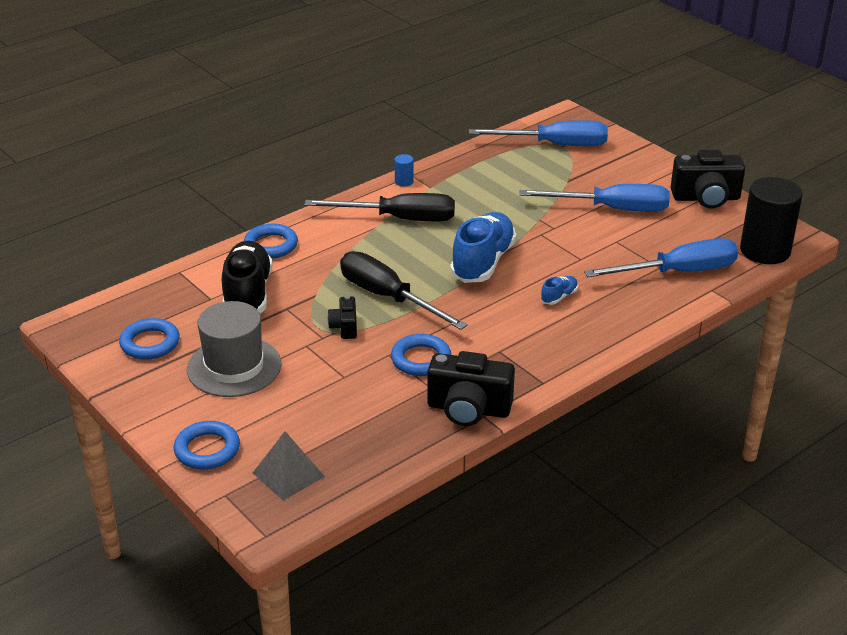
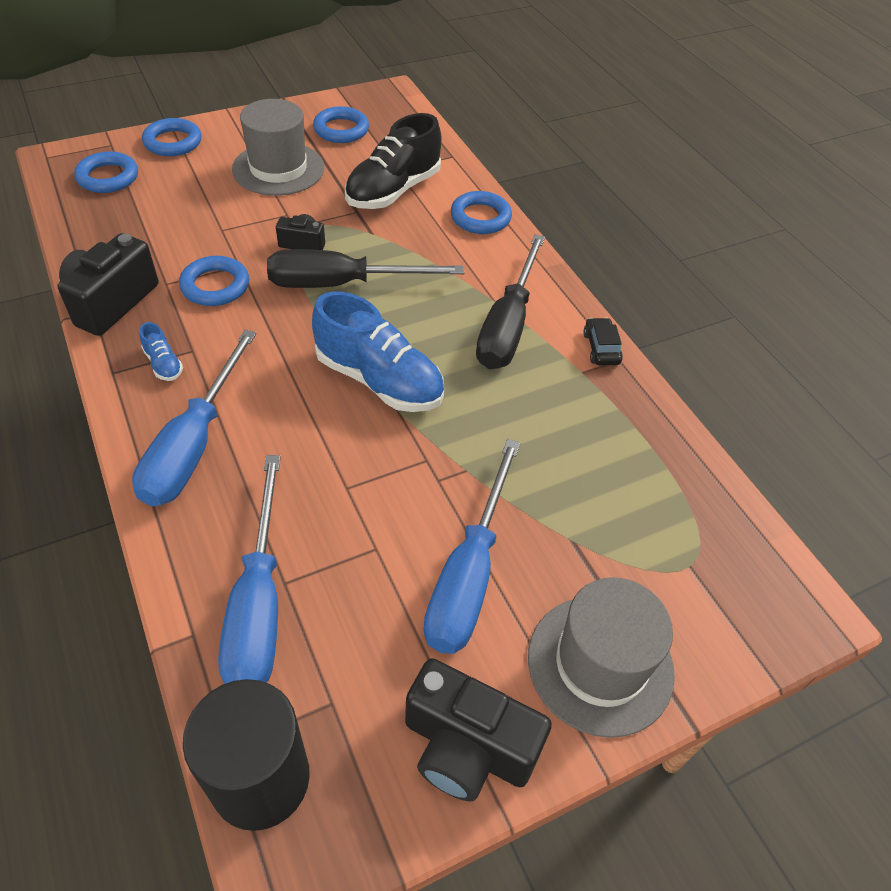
camera: 100 degrees right, 15 degrees up
(247, 294) = (393, 191): black shoe -> black shoe turned 120 degrees clockwise
(288, 474) = (108, 177): grey pyramid -> blue ring
(388, 297) = (342, 284): black screwdriver -> black screwdriver turned 150 degrees counterclockwise
(404, 182) = (601, 348): blue cylinder -> black car
(555, 145) = (694, 557): blue screwdriver -> blue screwdriver (194, 444)
(559, 297) = (268, 436): blue shoe -> blue shoe (163, 364)
(637, 167) = (600, 664): none -> grey hat
(706, 198) = (467, 747): black camera -> black camera turned 75 degrees counterclockwise

